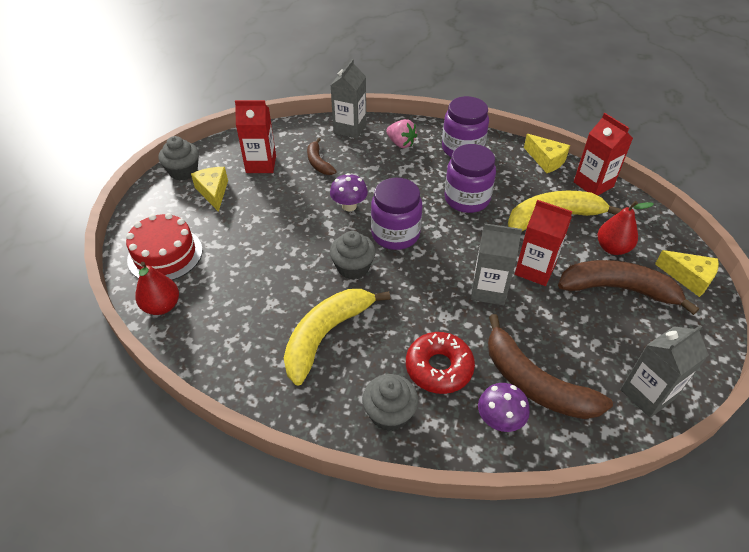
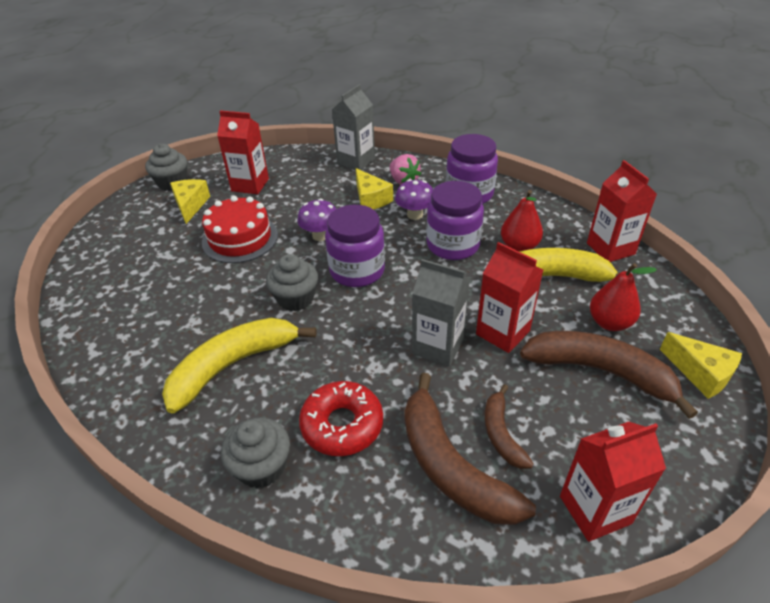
camera: 15 degrees right, 5 degrees down
(162, 306) = (84, 307): red pear -> red pear (519, 246)
(165, 254) = (114, 257): red cake -> red cake (240, 238)
(318, 163) = (308, 190): brown banana -> brown banana (501, 434)
(499, 420) = (388, 502): purple mushroom -> purple mushroom (415, 215)
(546, 160) = (562, 216): yellow cheese -> yellow cheese (371, 199)
(647, 394) = (595, 510): grey carton -> red carton

